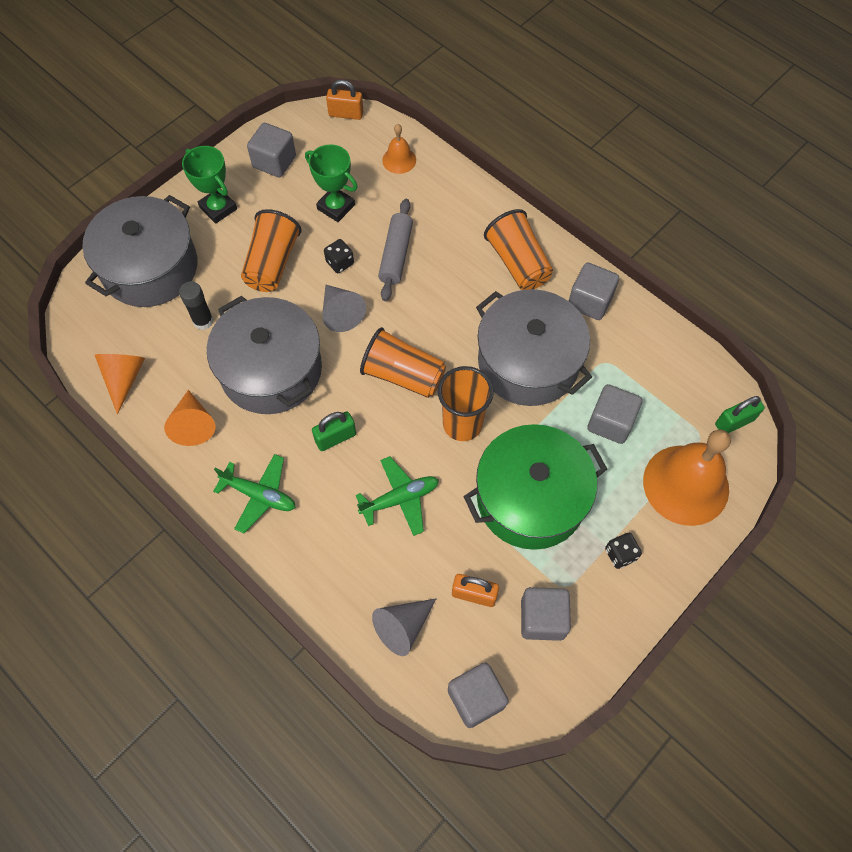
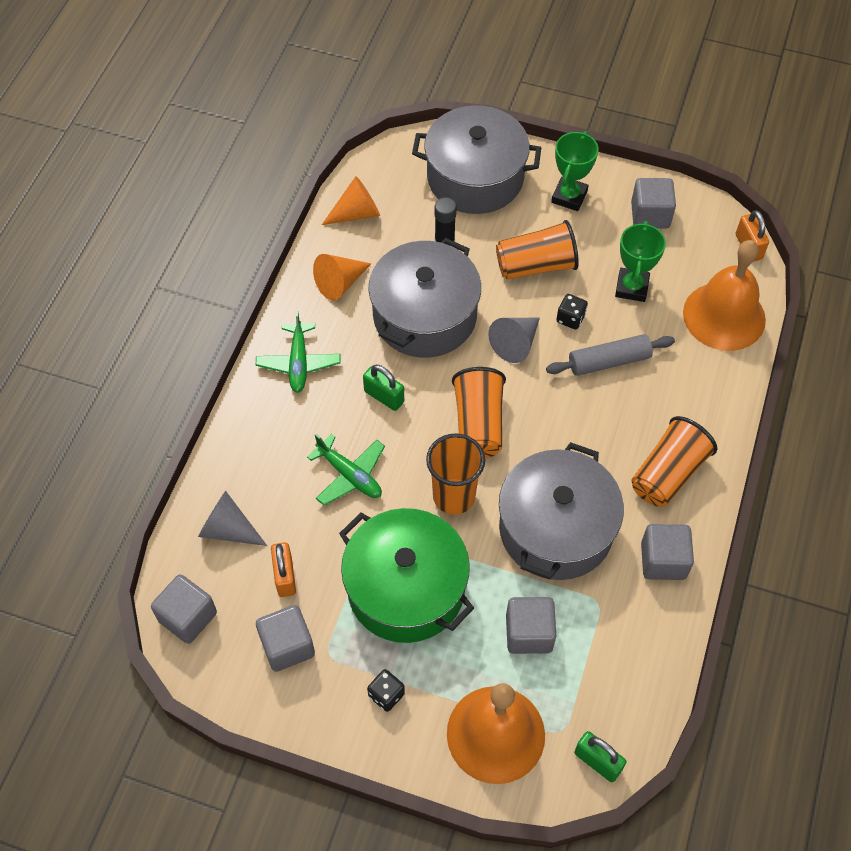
camera: 65 degrees right, 5 degrees down
(399, 160) = (724, 316): orange bell -> orange bell, size x2.11

